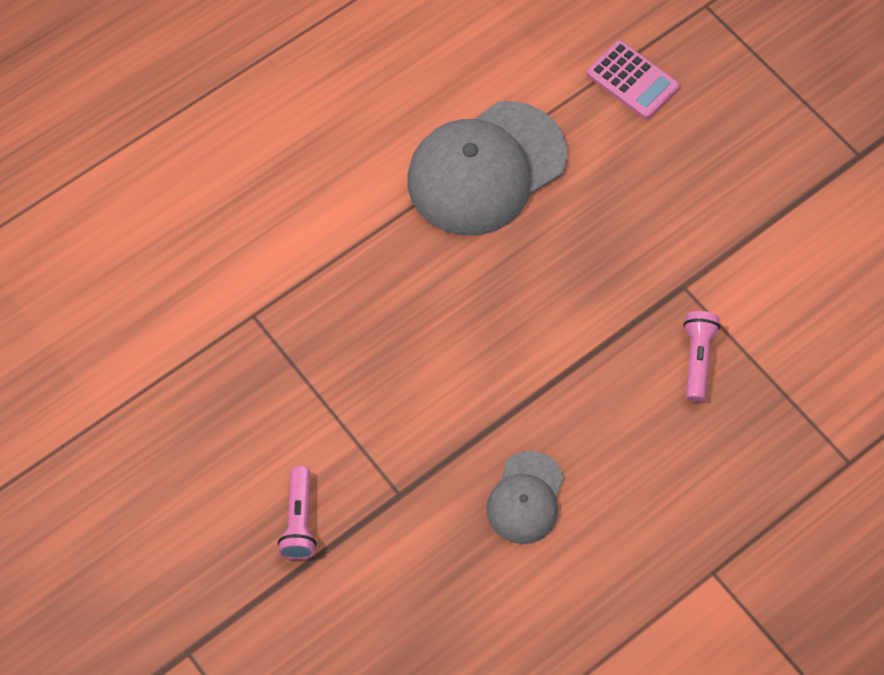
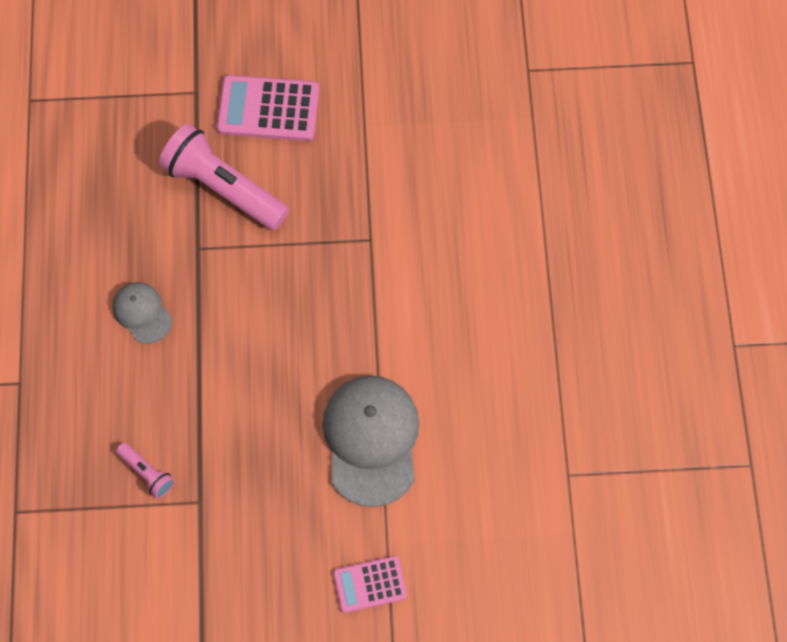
camera: 125 degrees right, 5 degrees up
(154, 544) = (268, 109): none -> pink calculator
(299, 520) = (224, 187): pink flashlight -> pink flashlight, size x2.16

